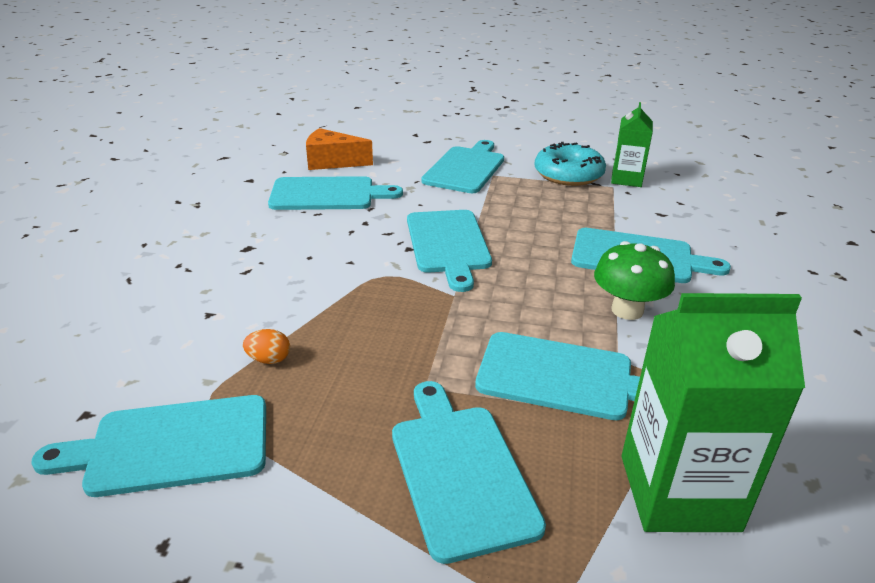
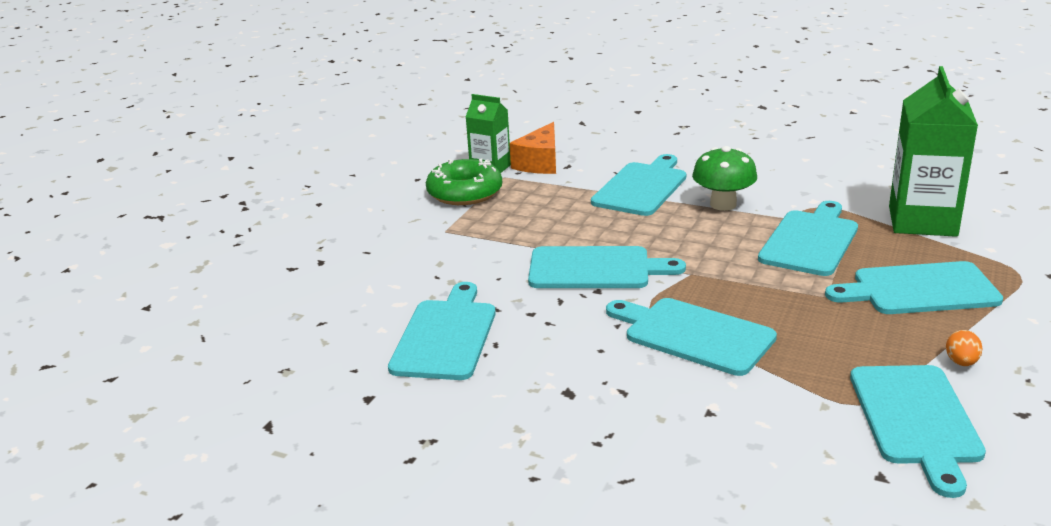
camera: 75 degrees left, 5 degrees down
(269, 359) = (790, 372): orange egg -> orange egg (961, 362)
(332, 162) = (345, 331): orange cheese -> orange cheese (540, 163)
(465, 168) = (418, 244): turquoise cutting board -> turquoise cutting board (694, 335)
(568, 174) = (465, 193): turquoise donut -> green donut

